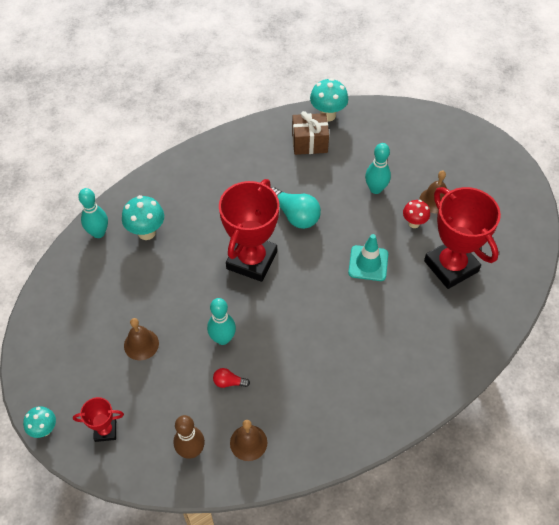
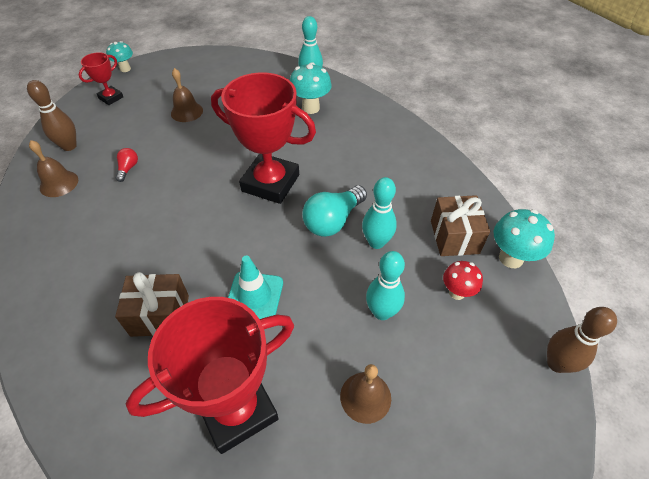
camera: 90 degrees right, 5 degrees down
(105, 431) = (111, 98): red trophy -> red trophy turned 45 degrees clockwise
(222, 339) = (178, 163): turquoise bowling pin -> turquoise bowling pin (376, 242)
(389, 322) = (160, 315): none -> brown gift
(403, 109) = (556, 363): none -> brown bowling pin
(414, 223) = (320, 360): red mushroom -> red mushroom (457, 292)

